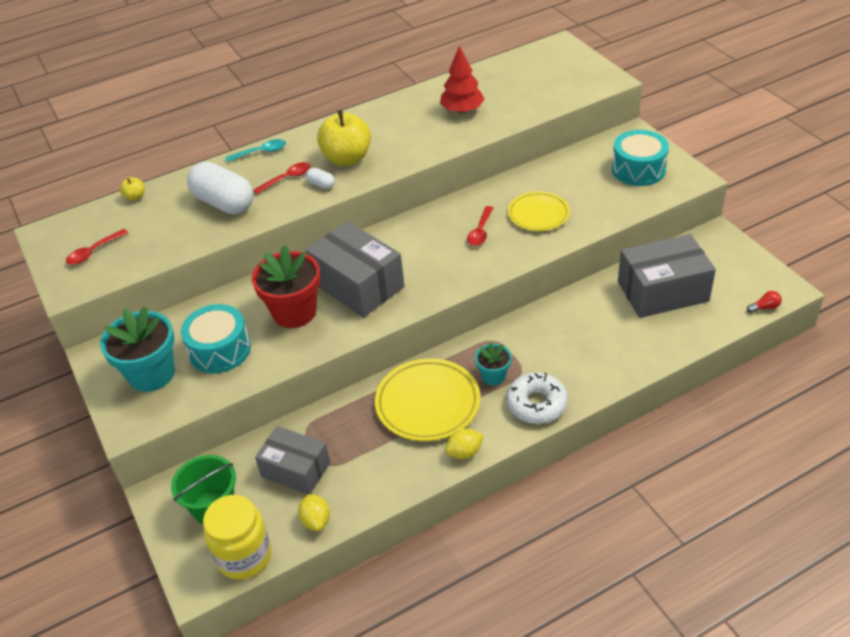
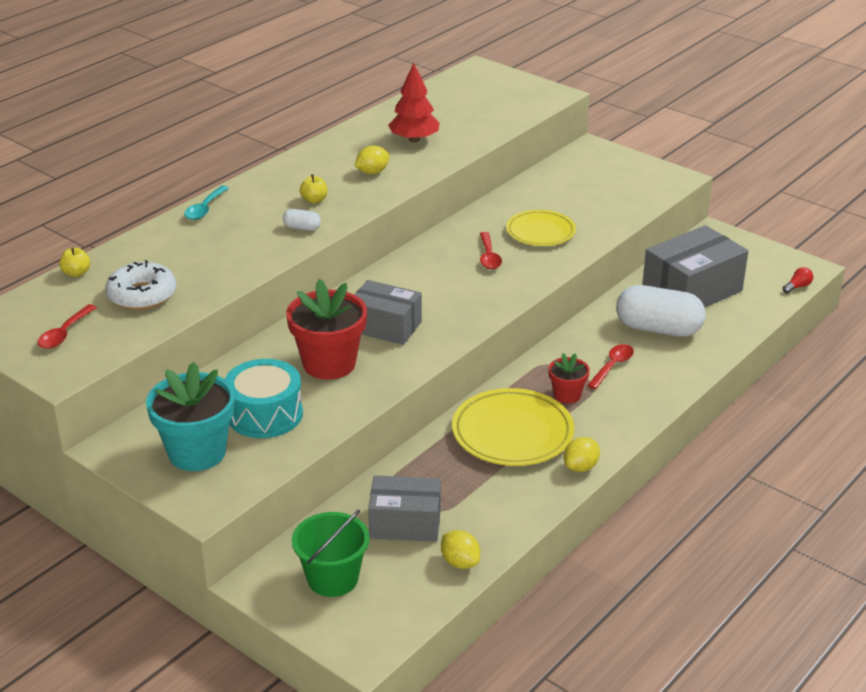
camera: 25 degrees left, 10 degrees down
(224, 203) = (196, 262): white capsule -> white capsule (658, 329)
(244, 556) = (400, 613): yellow jar -> none
(261, 152) = (205, 208): turquoise spoon -> turquoise spoon turned 150 degrees clockwise
(287, 179) = (256, 228): red spoon -> red spoon (612, 366)
(347, 158) = (314, 200): yellow apple -> yellow apple, size x0.44
(358, 285) = (385, 326): grey box -> grey box, size x0.66
(409, 138) = (372, 172): none -> yellow lemon
(493, 376) = (567, 395): turquoise flower pot -> red flower pot
(536, 404) = (627, 410): white donut -> white donut (142, 295)
(638, 169) = (617, 178): turquoise drum -> none

